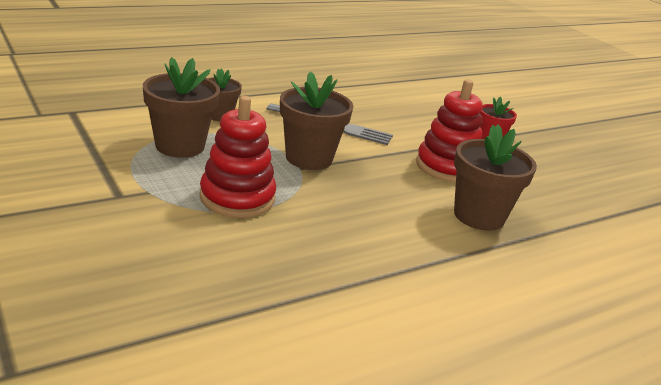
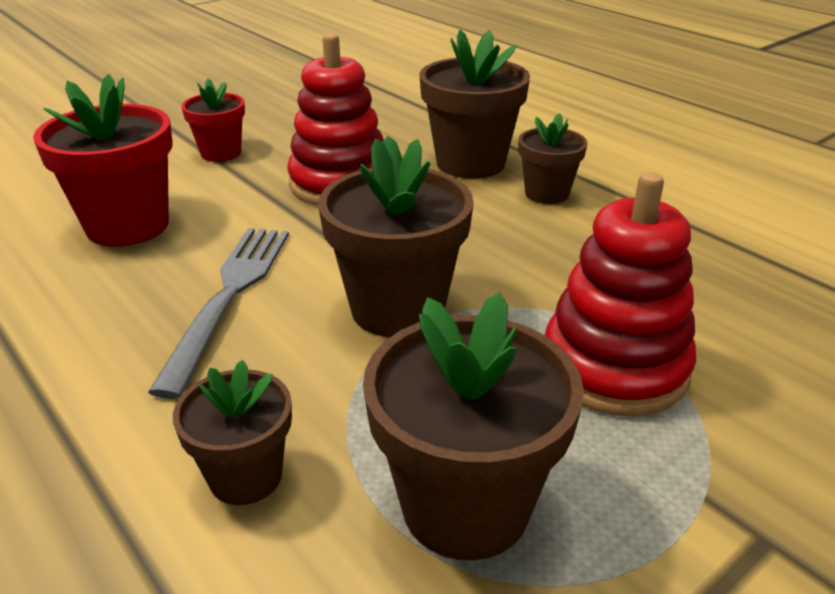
camera: 95 degrees left, 5 degrees up
(403, 112) = (128, 226): none -> red flower pot
(428, 232) = (546, 193): none -> brown flower pot

